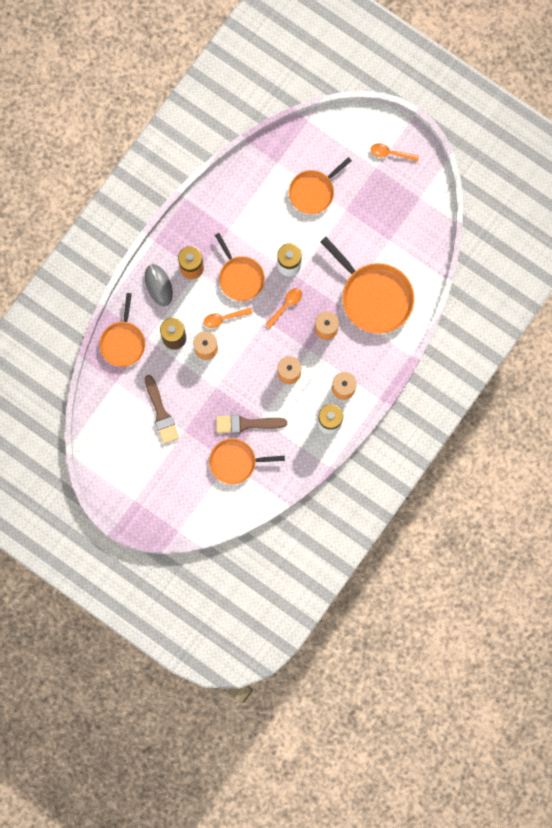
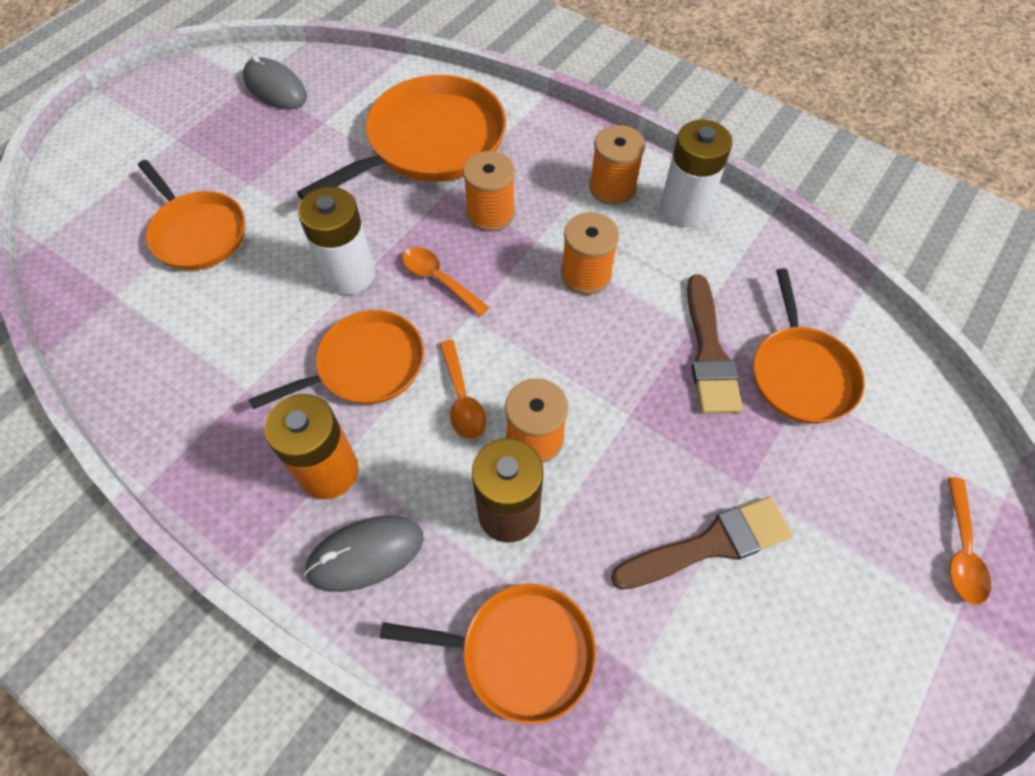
camera: 90 degrees left, 20 degrees down
(390, 153) = (155, 119): orange spoon -> orange spoon (961, 550)
(415, 211) = (275, 88): none -> grey mouse

